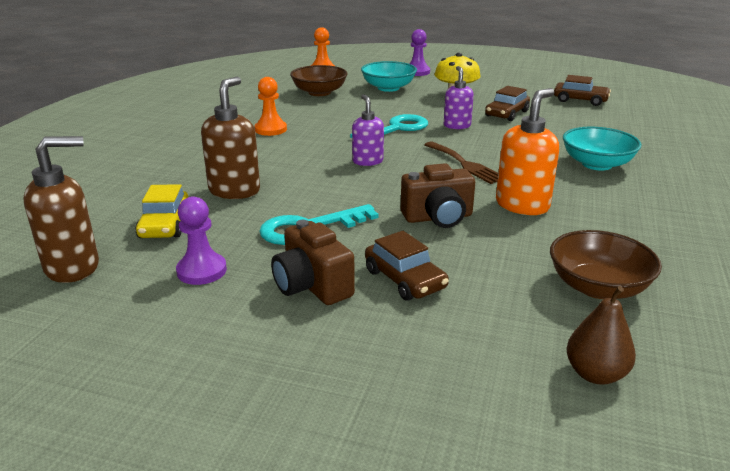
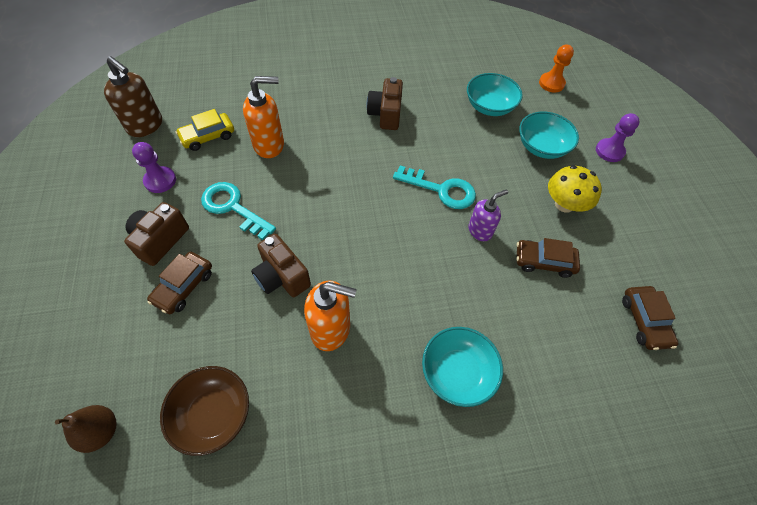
camera: 60 degrees right, 30 degrees up
(235, 191) = (269, 145): brown soap dispenser -> orange soap dispenser
(270, 129) = (385, 114): orange pawn -> brown camera
(319, 92) = (489, 106): brown bowl -> turquoise bowl
(367, 161) = (360, 197): purple soap dispenser -> none
(465, 164) = (393, 264): brown fork -> none

